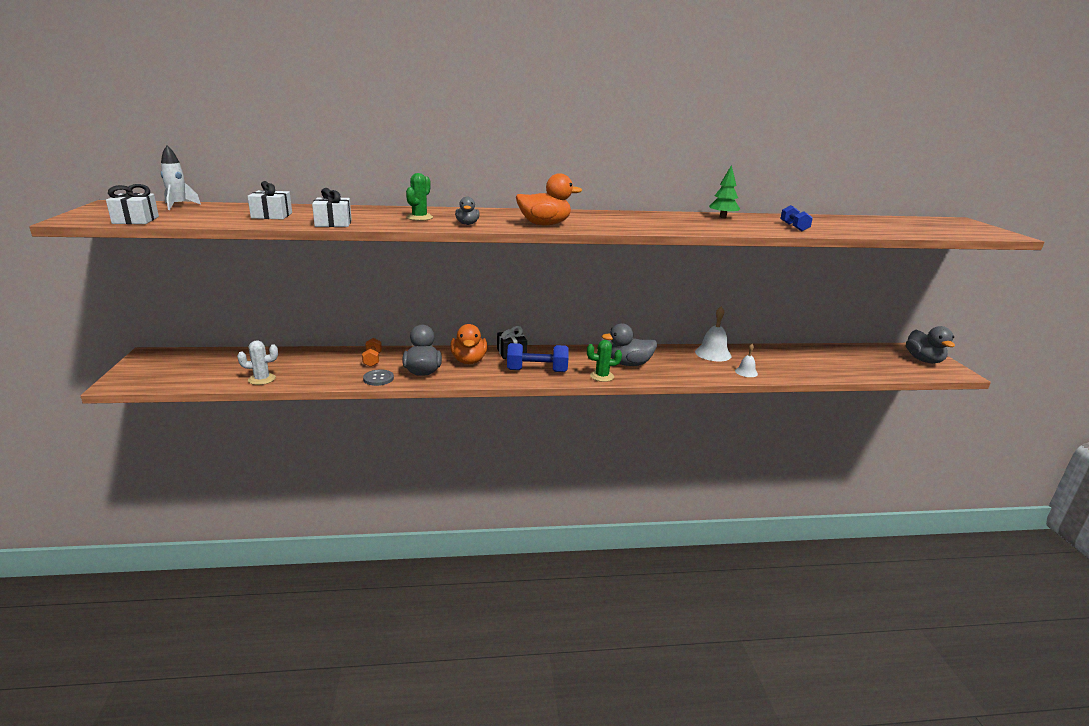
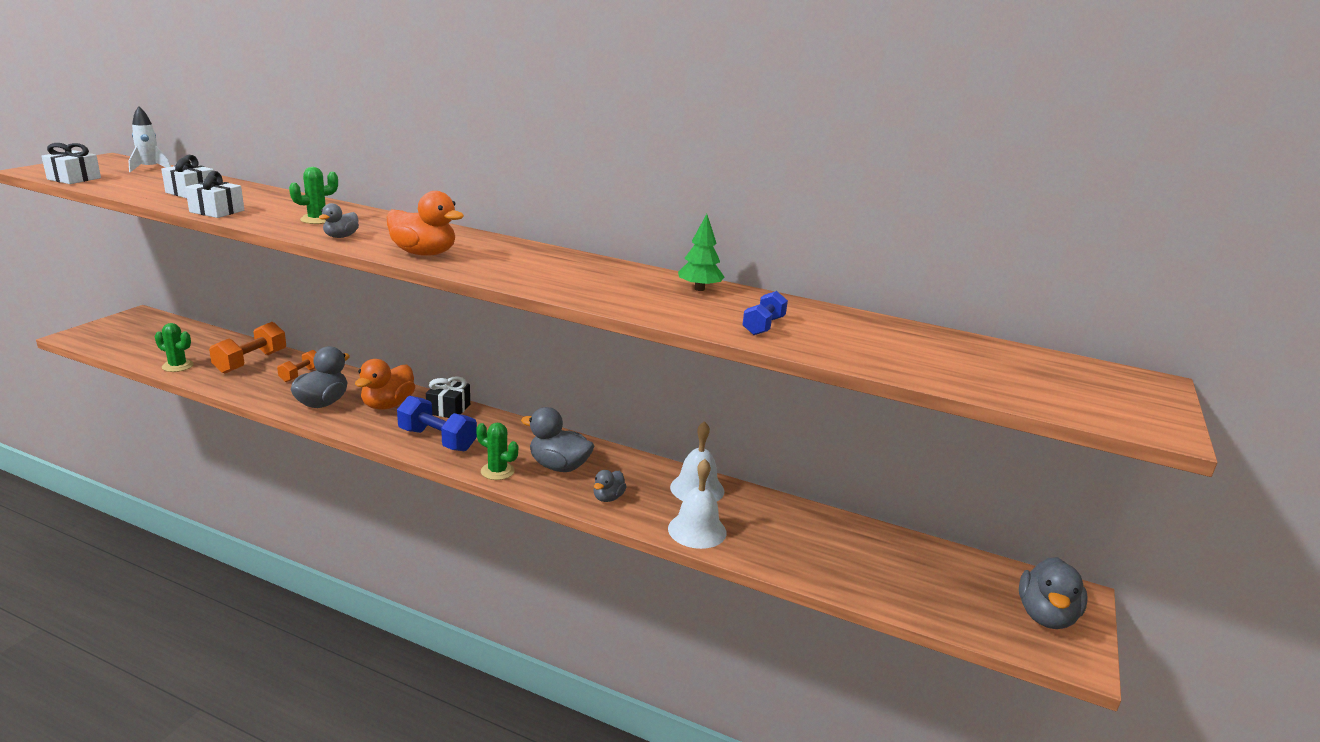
camera: 30 degrees right, 0 degrees up
(262, 379) = (177, 366): white cactus -> green cactus
(318, 362) = (251, 362): none -> orange dumbbell
(378, 378) = (271, 397): grey button -> none
(680, 371) = (608, 498): none -> grey duck
(746, 372) = (697, 530): white bell -> white bell, size x1.71

